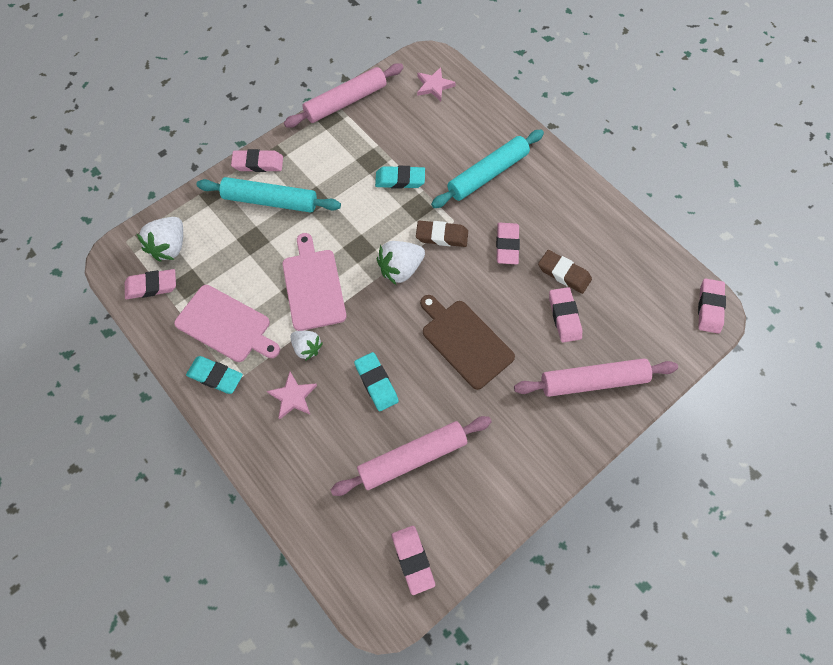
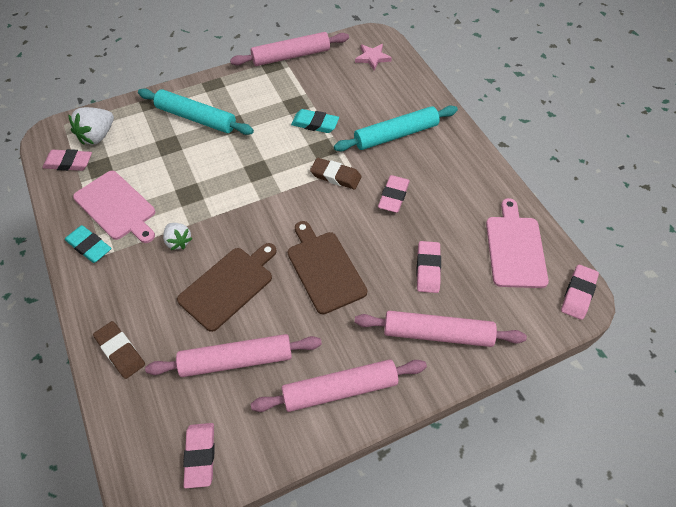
camera: 15 degrees right, 10 degrees down
(258, 163) = (198, 88): pink eraser -> none
(293, 397) = (149, 279): pink star -> none
(313, 286) = (205, 192): pink cutting board -> pink cutting board (515, 248)
(376, 383) = (228, 286): turquoise eraser -> brown cutting board
(400, 269) = (288, 195): white strawberry -> none
(520, 461) = (339, 390): none -> pink rolling pin
(564, 273) = (440, 231): brown eraser -> brown eraser (120, 351)

